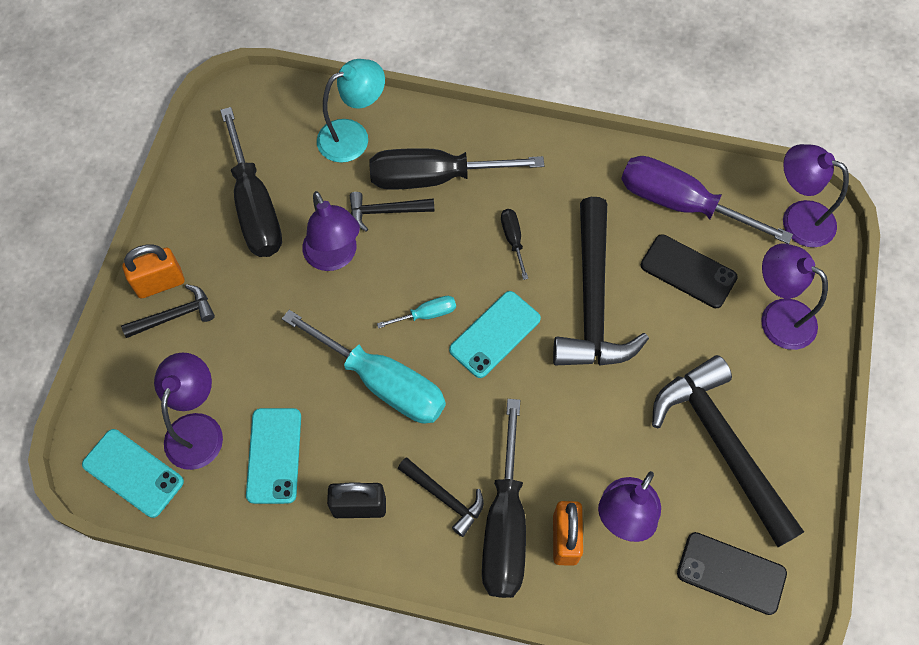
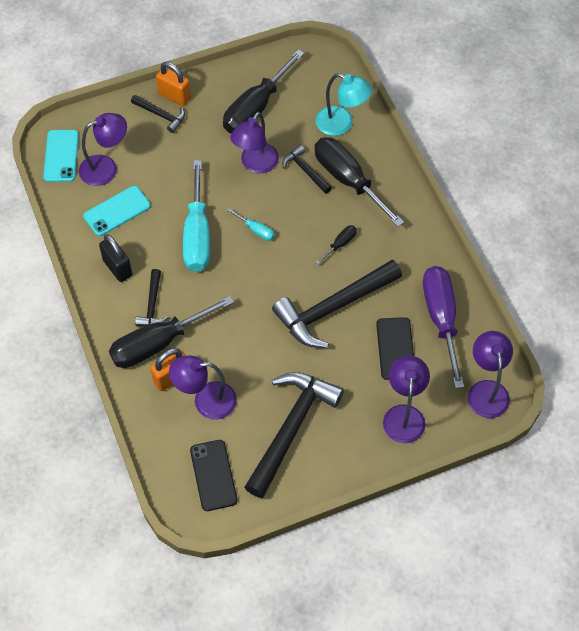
camera: 55 degrees right, 5 degrees down
(495, 334) = (270, 271): turquoise phone -> none

